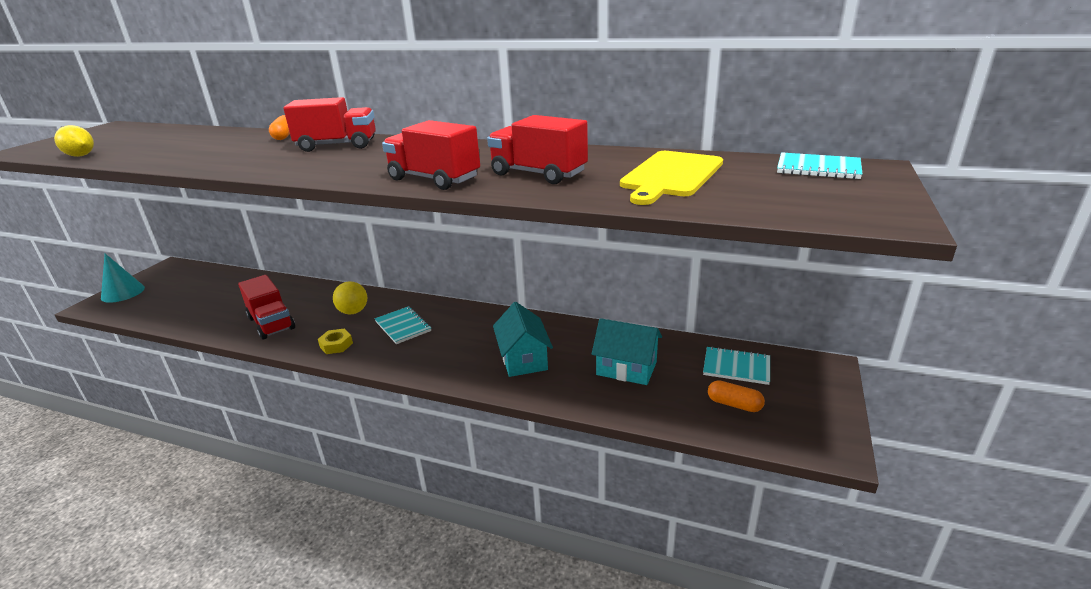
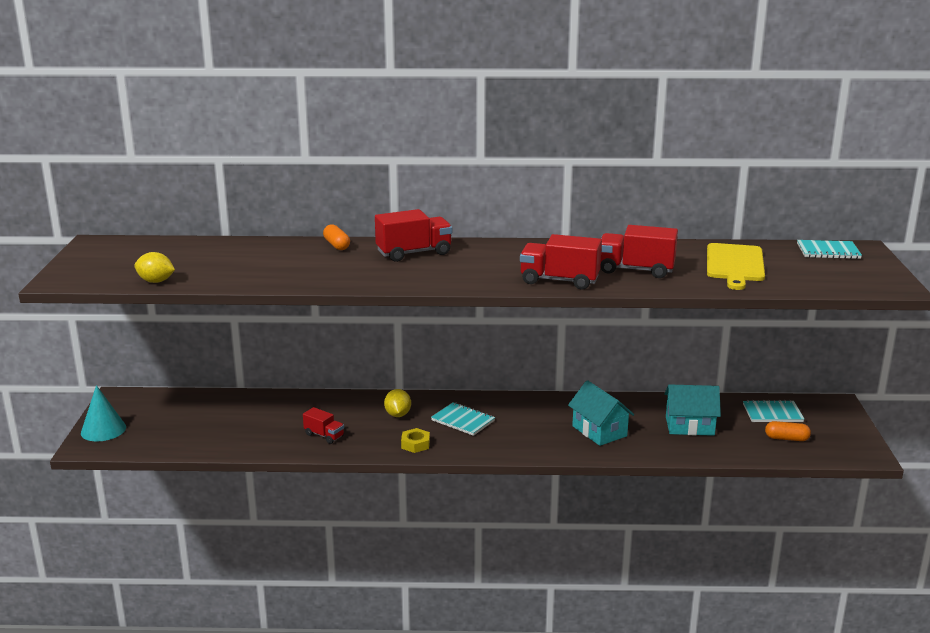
camera: 20 degrees left, 5 degrees down
(271, 323) = (324, 435): red truck -> red truck, size x0.58
(353, 312) = (398, 414): yellow ball -> yellow lemon

